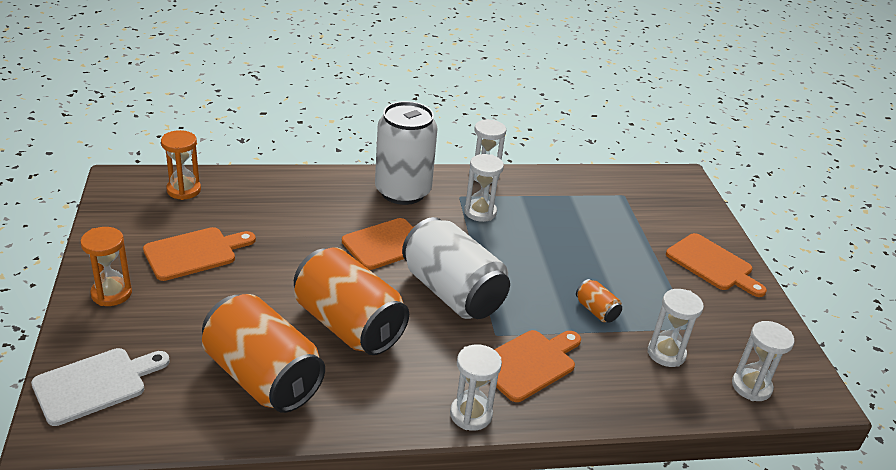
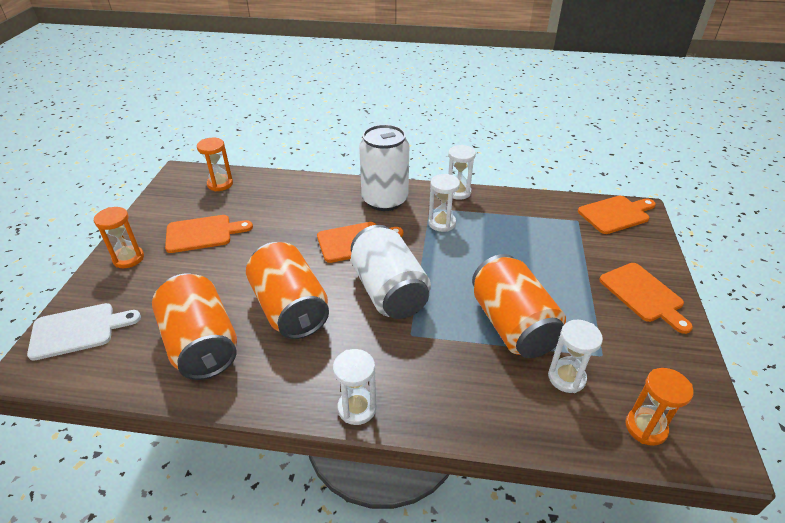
camera: 20 degrees right, 5 degrees up
(529, 363) = (429, 367): orange cutting board -> orange cutting board (615, 214)
(596, 311) = (512, 325): orange can -> orange can, size x2.38
(751, 387) = (645, 427): white hourglass -> orange hourglass

